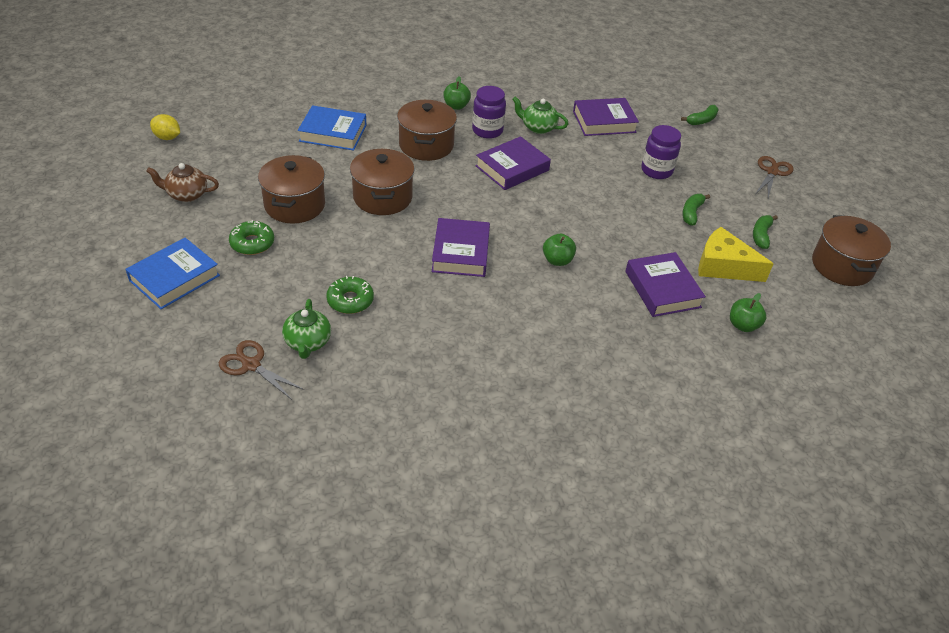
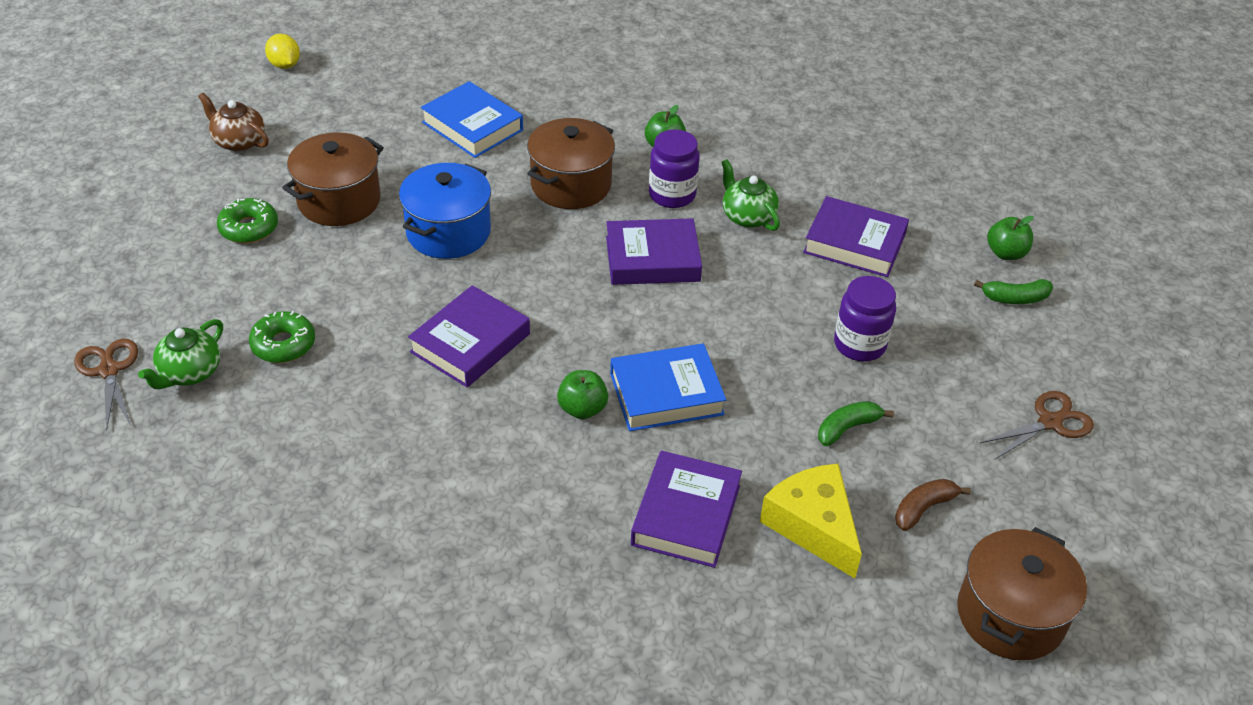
camera: 35 degrees right, 0 degrees up
(174, 278) = (133, 234): blue book -> blue book (666, 394)
(382, 197) = (448, 232): brown pot -> blue pot
(743, 325) = (750, 622): green apple -> green apple (1005, 253)
(761, 235) = (923, 508): green banana -> brown banana

